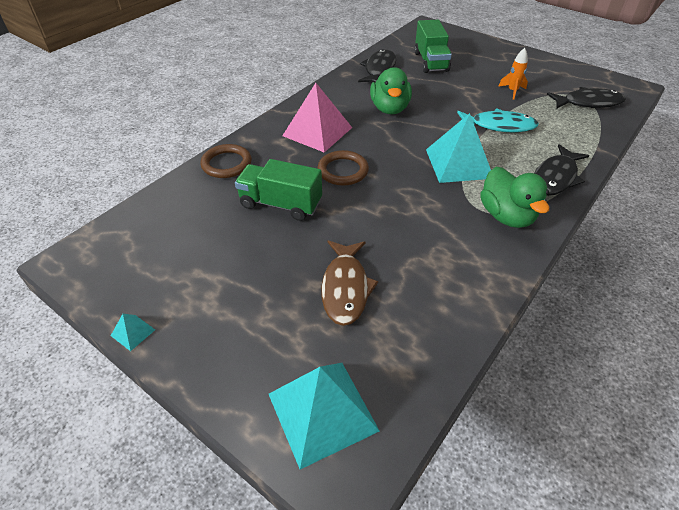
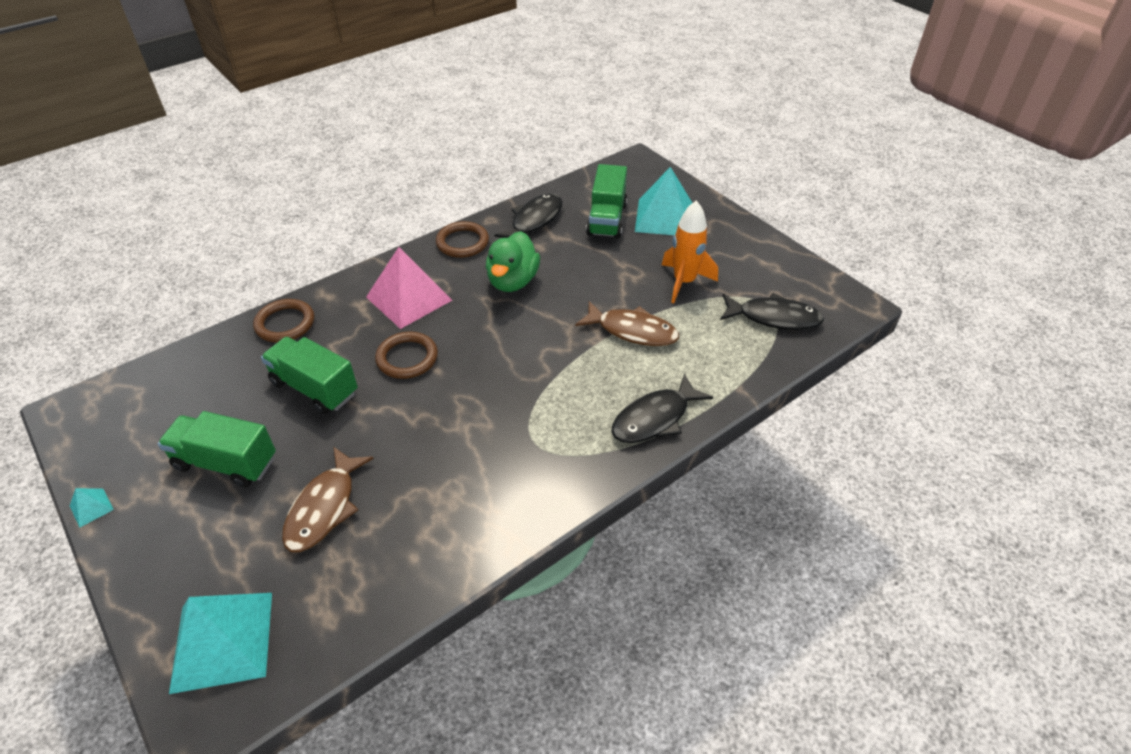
camera: 15 degrees right, 0 degrees up
(238, 272) = (226, 462): none -> green truck
(334, 90) = (462, 242): none -> brown ring
(458, 163) = (548, 374): turquoise pyramid -> turquoise pyramid (664, 217)
(499, 126) = (632, 331): turquoise fish -> brown fish
(506, 216) = (559, 458): green duck -> none
(512, 91) = (684, 282): orange rocket -> orange rocket, size x1.64

